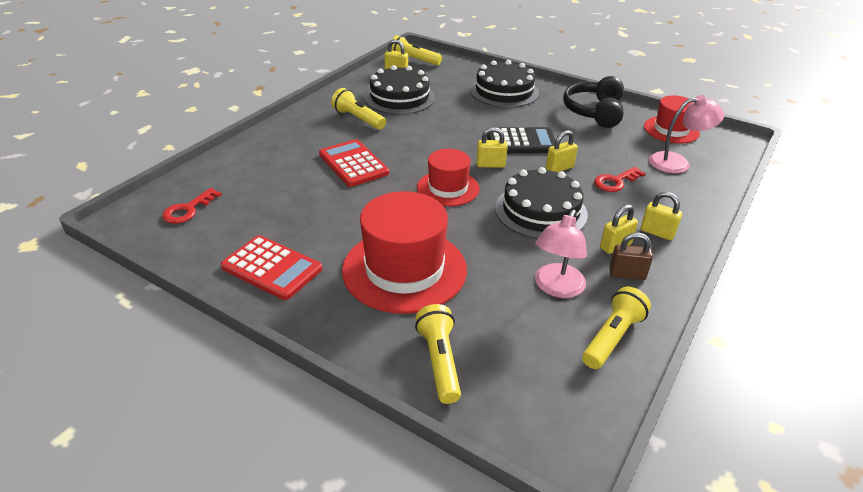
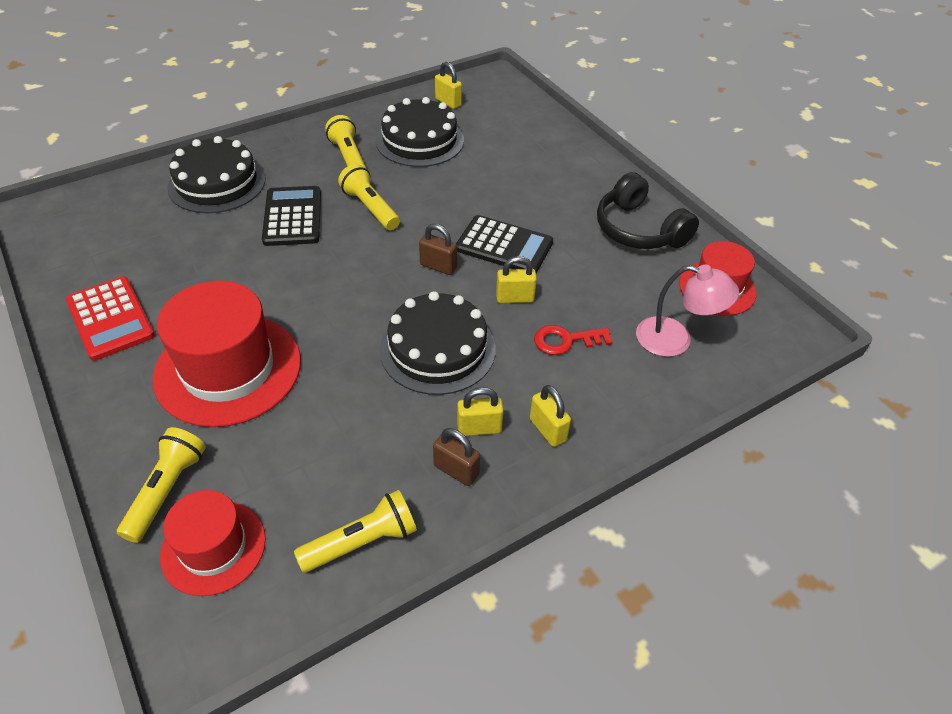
camera: 25 degrees right, 10 degrees up
(188, 210) = (94, 222): red key -> none
(353, 164) = (292, 217): red calculator -> black calculator
(414, 60) = (484, 90): yellow flashlight -> yellow flashlight (370, 208)
(448, 188) = (363, 282): red hat -> red hat (213, 547)
(490, 165) = (438, 266): yellow padlock -> brown padlock
(504, 91) = (551, 166): black cake -> black cake (217, 183)
(556, 288) = (360, 455): pink lamp -> none
(594, 112) = (638, 229): black headphones -> black headphones turned 75 degrees counterclockwise

